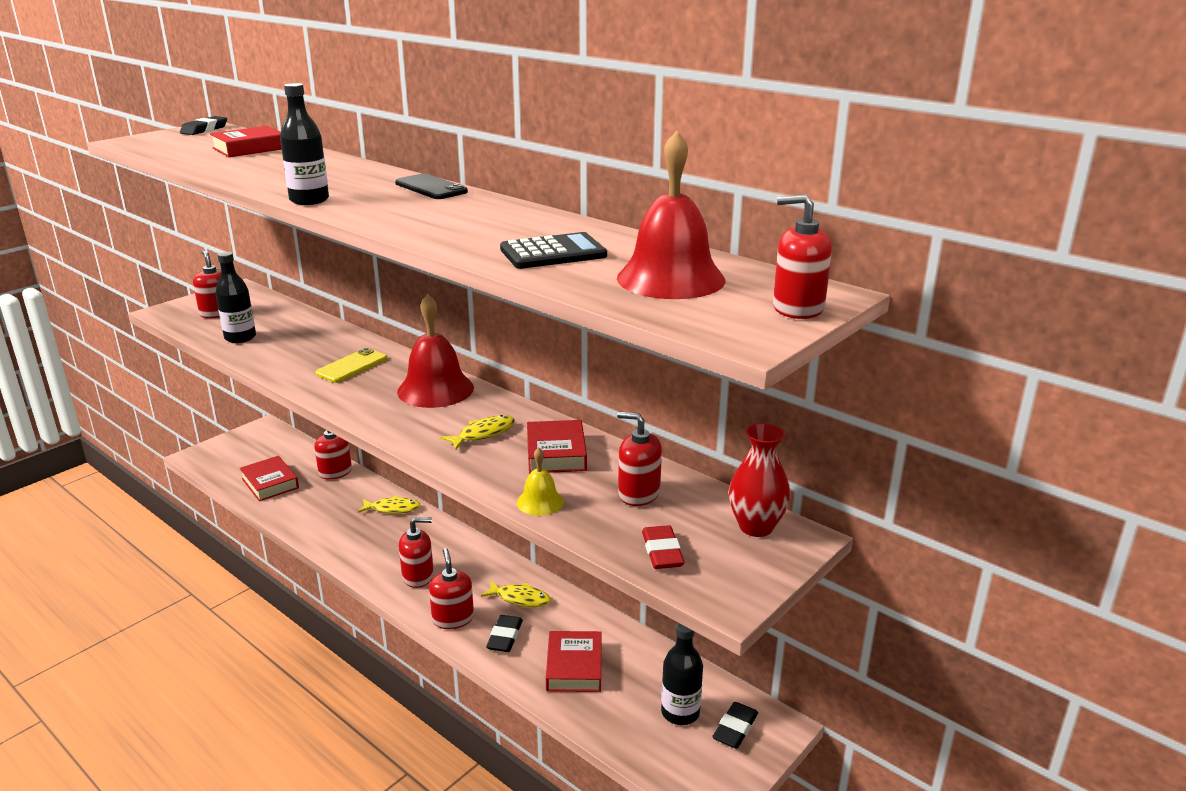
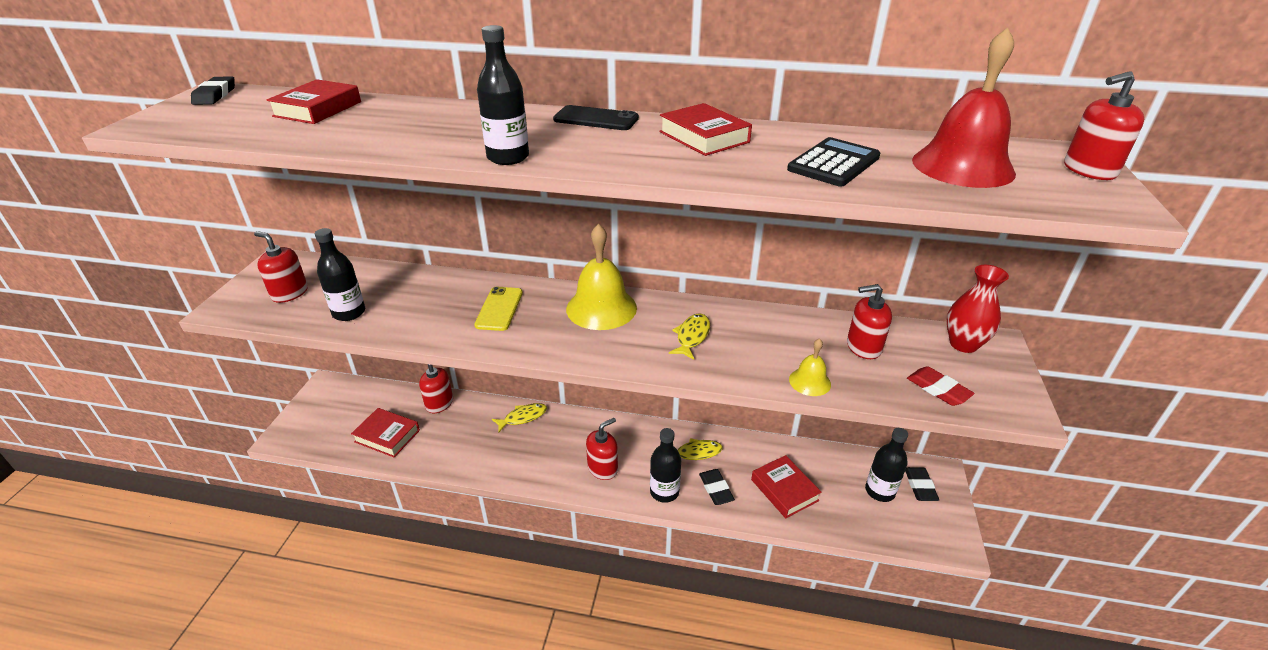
camera: 30 degrees left, 10 degrees up
(435, 389) = (601, 308): red bell -> yellow bell
(453, 618) = (664, 492): red soap dispenser -> black bottle
(556, 453) = (766, 334): red book -> red book (704, 137)

